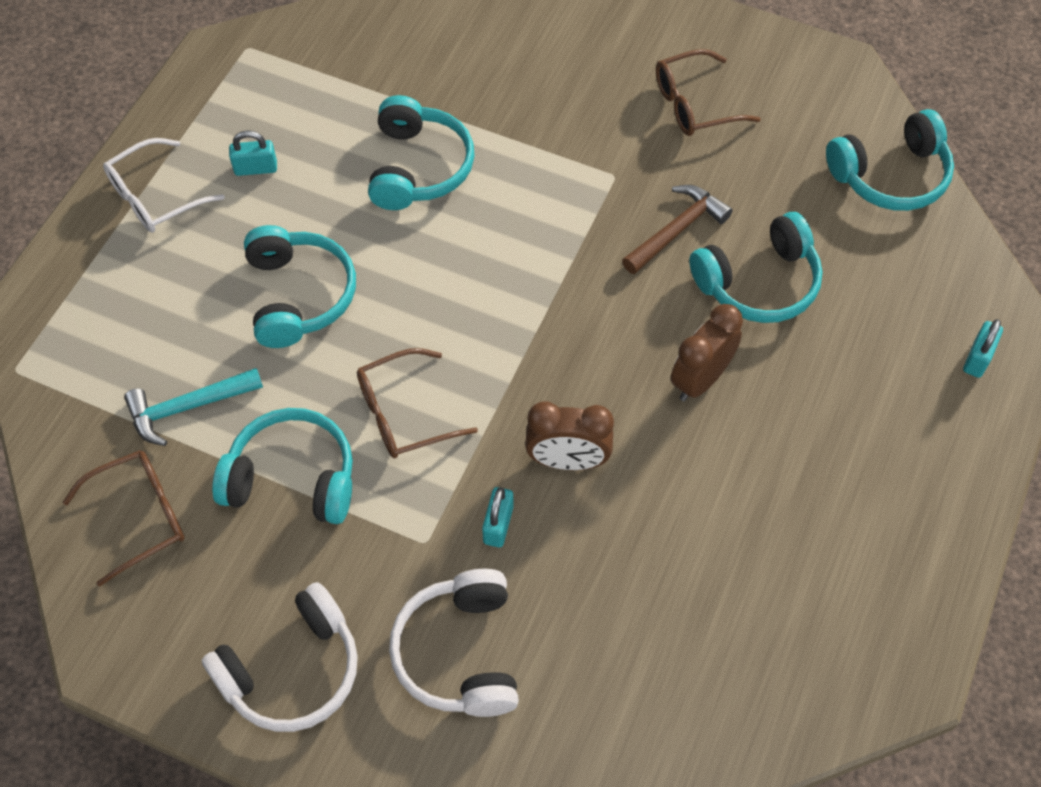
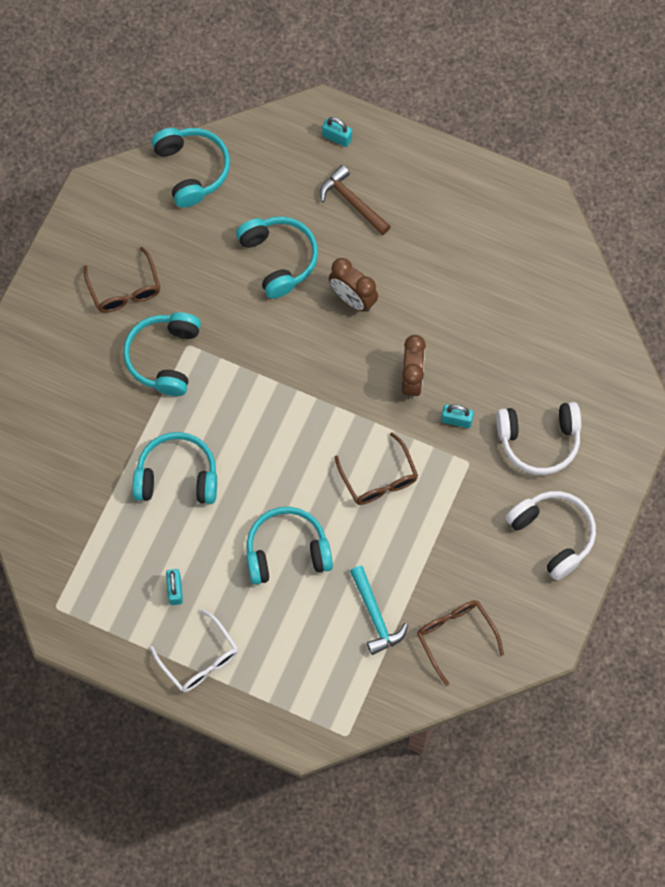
camera: 90 degrees left, 10 degrees up
(292, 478) = (426, 544): turquoise headphones -> turquoise headphones (164, 357)
(677, 230) = (235, 307): brown hammer -> brown hammer (352, 202)

